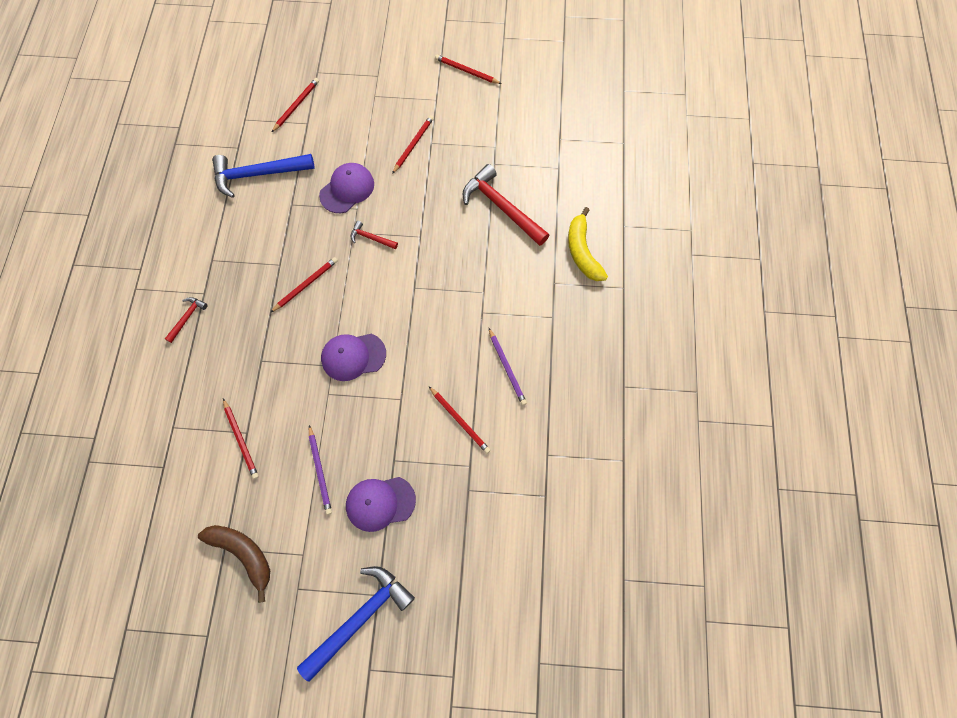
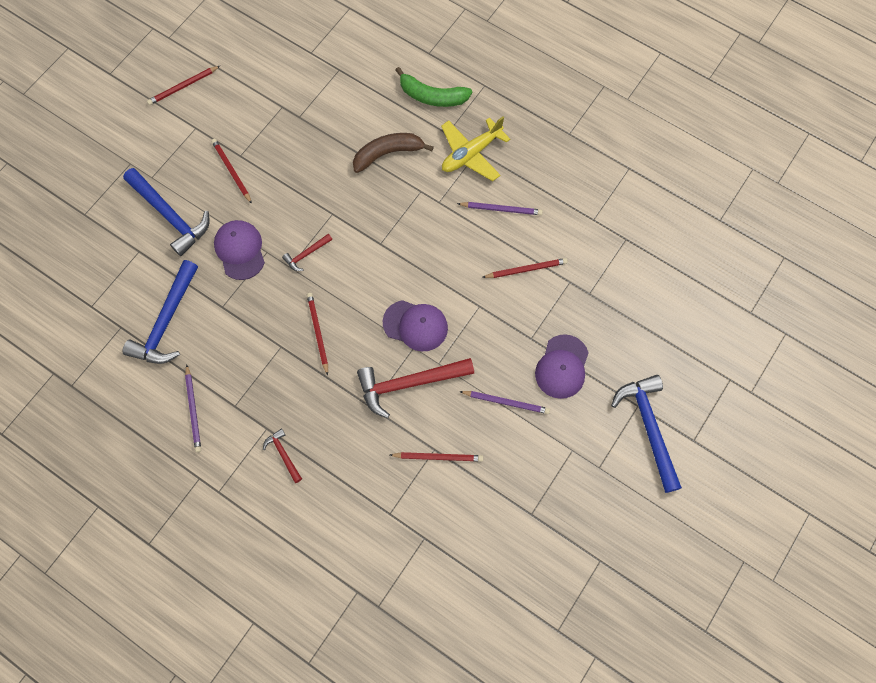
camera: 60 degrees left, 0 degrees up
(194, 234) = (193, 410): none -> purple pencil
(243, 554) = (545, 499): brown banana -> brown banana (388, 153)
(296, 105) = (110, 251): red pencil -> none
(349, 126) = (170, 215): none -> blue hammer
(353, 356) = (415, 325): purple cap -> purple cap turned 90 degrees counterclockwise
(501, 207) = (348, 134): red hammer -> red hammer (409, 384)
(546, 313) = (471, 154): none -> yellow plane
(582, 251) = (432, 96): yellow banana -> green banana

